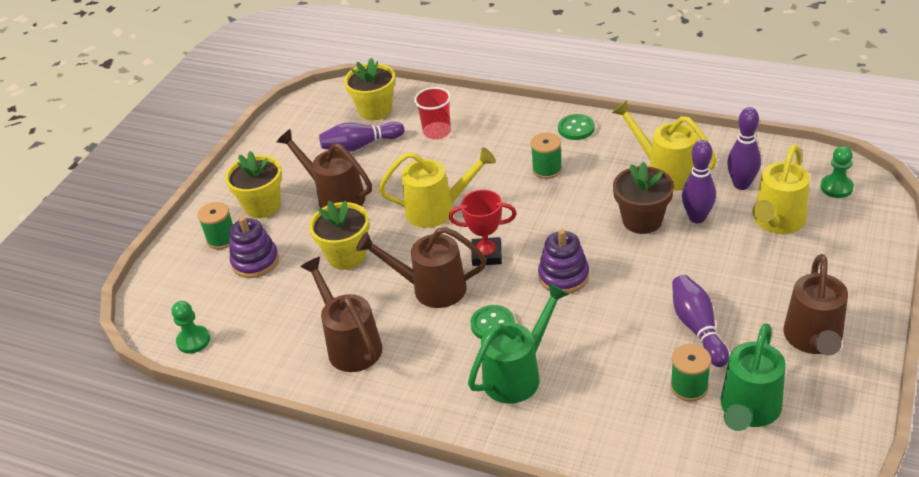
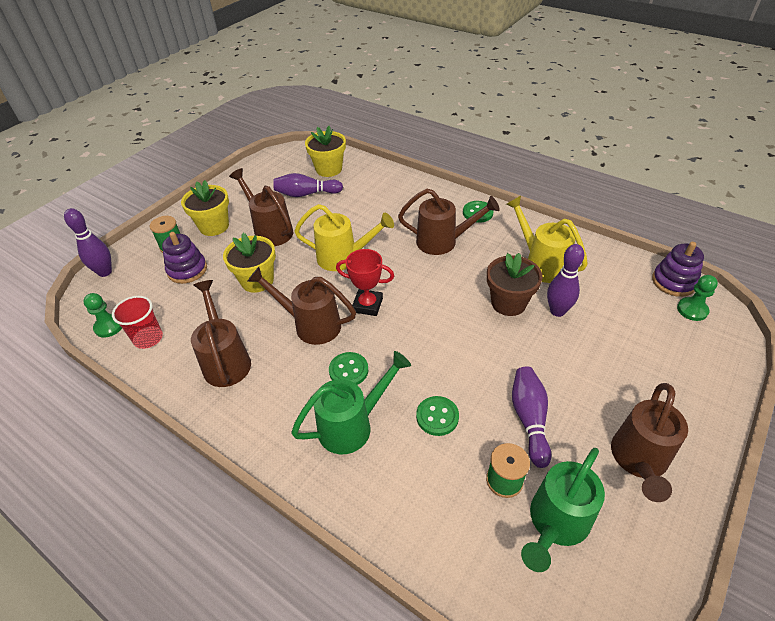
camera: 10 degrees right, 5 degrees up
(437, 132) = (368, 194): red cup -> red cup (148, 338)
(547, 169) = (443, 242): green spool -> brown watering can
(563, 276) = (424, 339): purple stacking toy -> purple stacking toy (673, 282)
(603, 346) = (437, 417): none -> green button
(741, 184) = (605, 289): purple bowling pin -> purple bowling pin (105, 272)
(776, 222) = (629, 331): yellow watering can -> none

